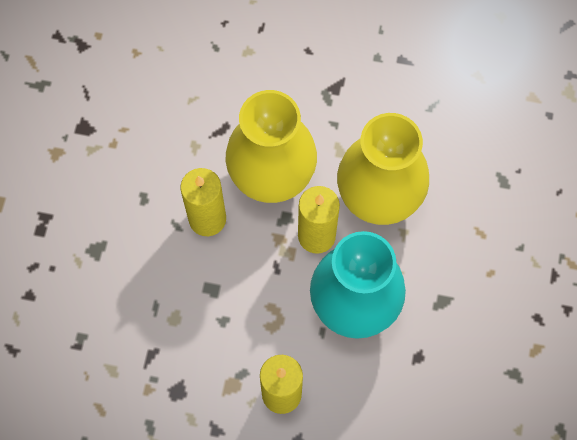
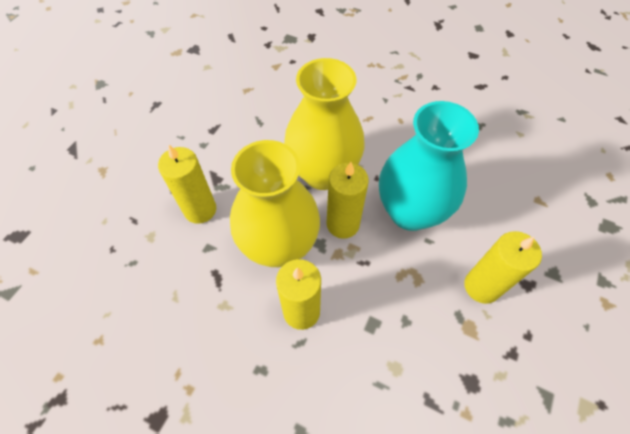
camera: 75 degrees left, 10 degrees down
(292, 86) = (200, 209): none -> yellow candle

